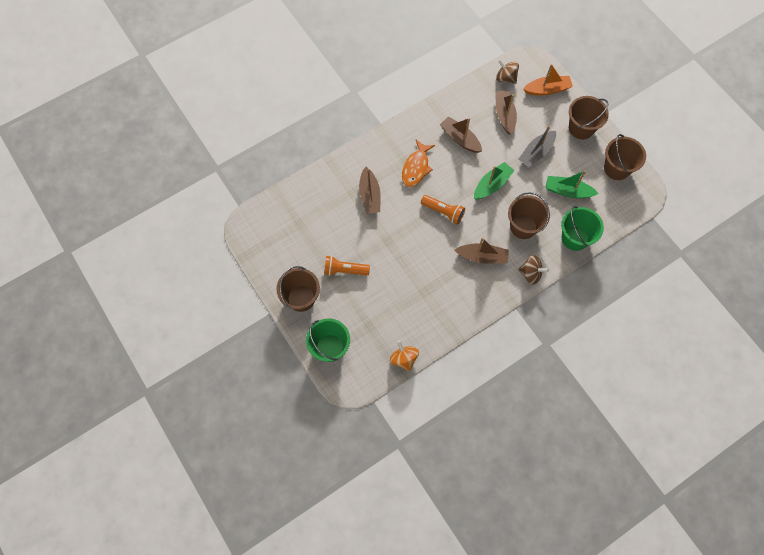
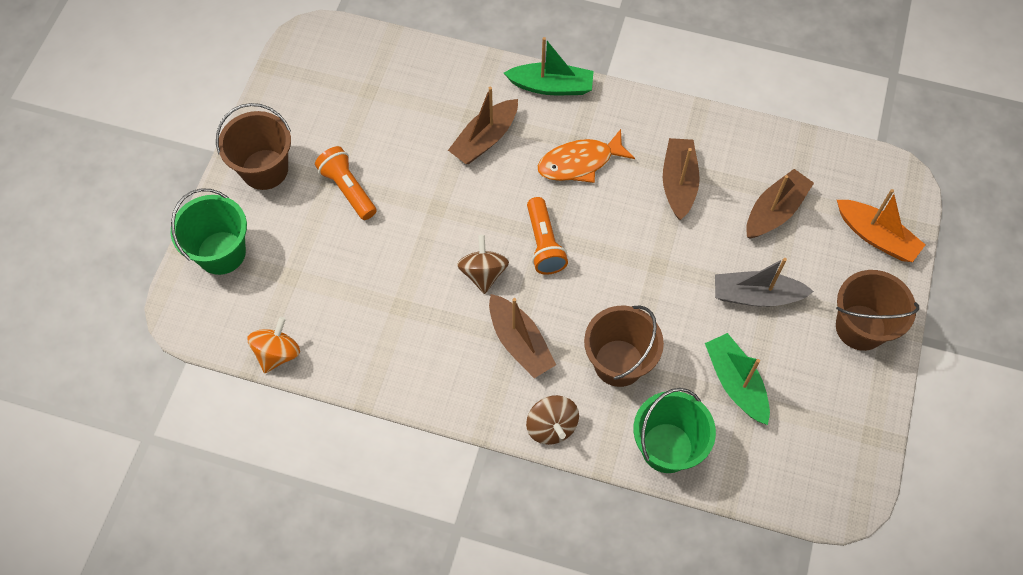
camera: 50 degrees right, 5 degrees down
(492, 185) = (646, 274): green boat -> green boat (551, 86)
(506, 78) = (836, 170): brown spinning top -> brown spinning top (483, 273)
(616, 168) = (843, 426): brown bucket -> none

